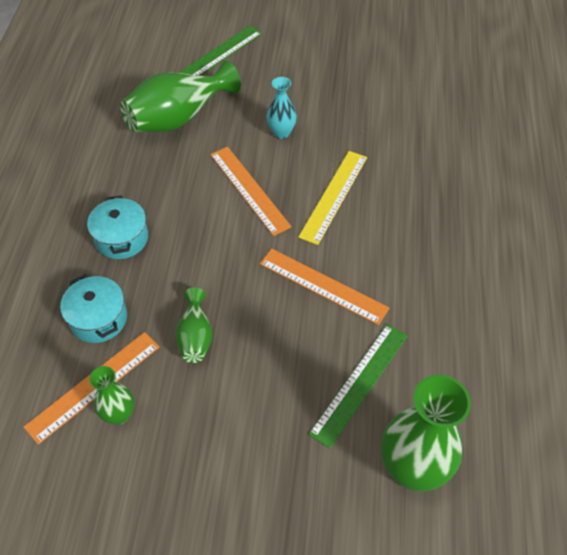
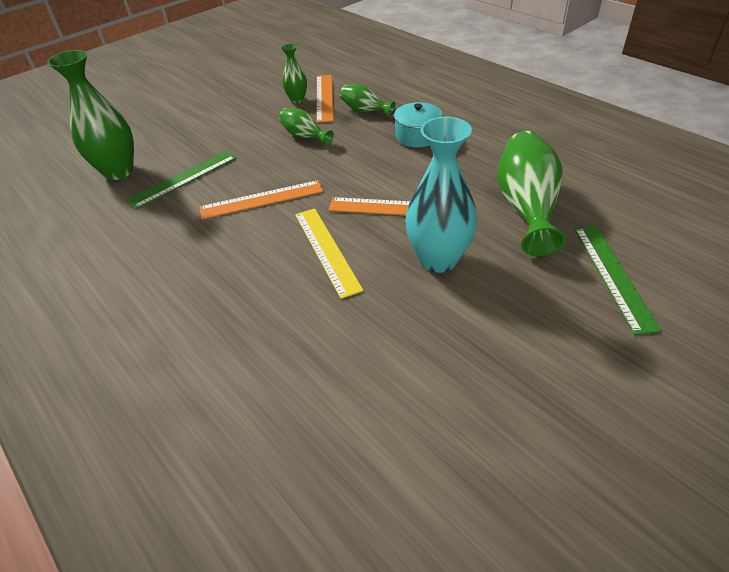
camera: 135 degrees right, 10 degrees down
(98, 318) = (365, 110): turquoise pot -> green vase
(281, 133) = (438, 259): turquoise vase -> turquoise vase, size x1.88
(359, 383) = (183, 179): green ruler -> green ruler turned 60 degrees clockwise

